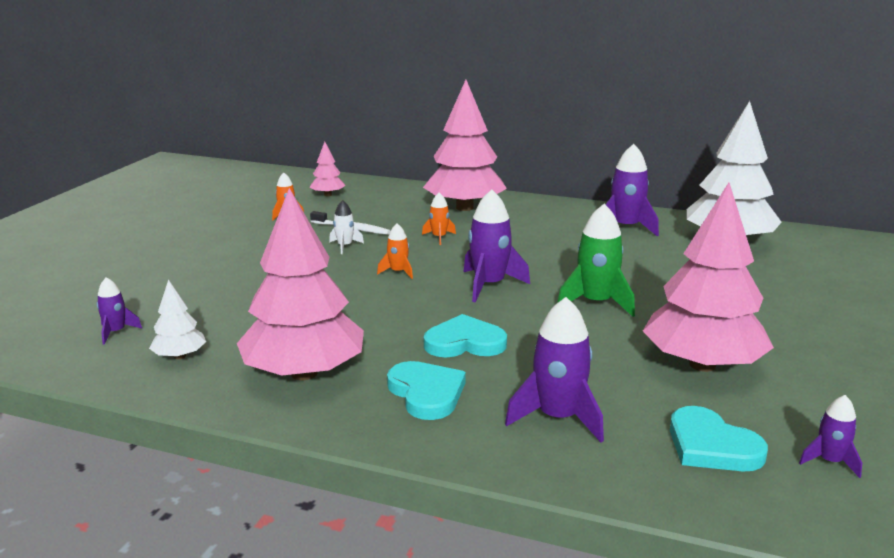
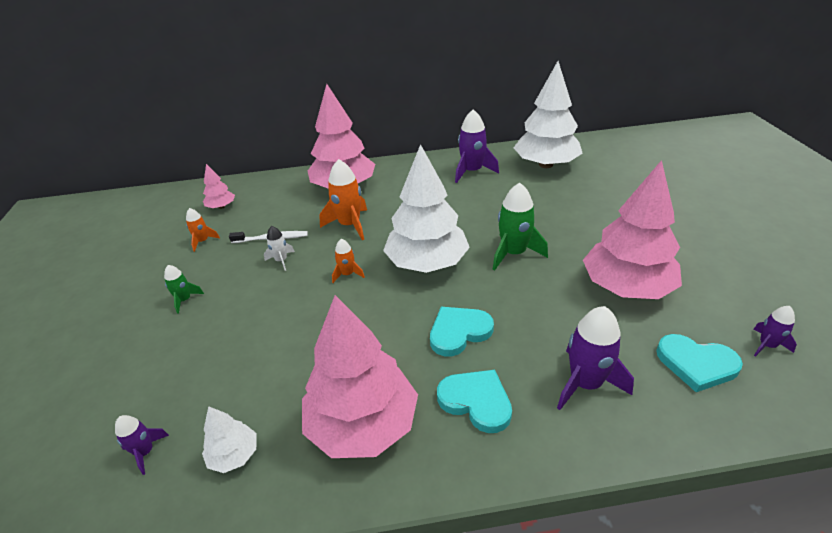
camera: 25 degrees left, 15 degrees up
(233, 250) = (184, 300): none -> green rocket
(439, 237) = (350, 225): orange rocket -> orange rocket, size x1.86
(489, 285) = (427, 263): purple rocket -> white tree

